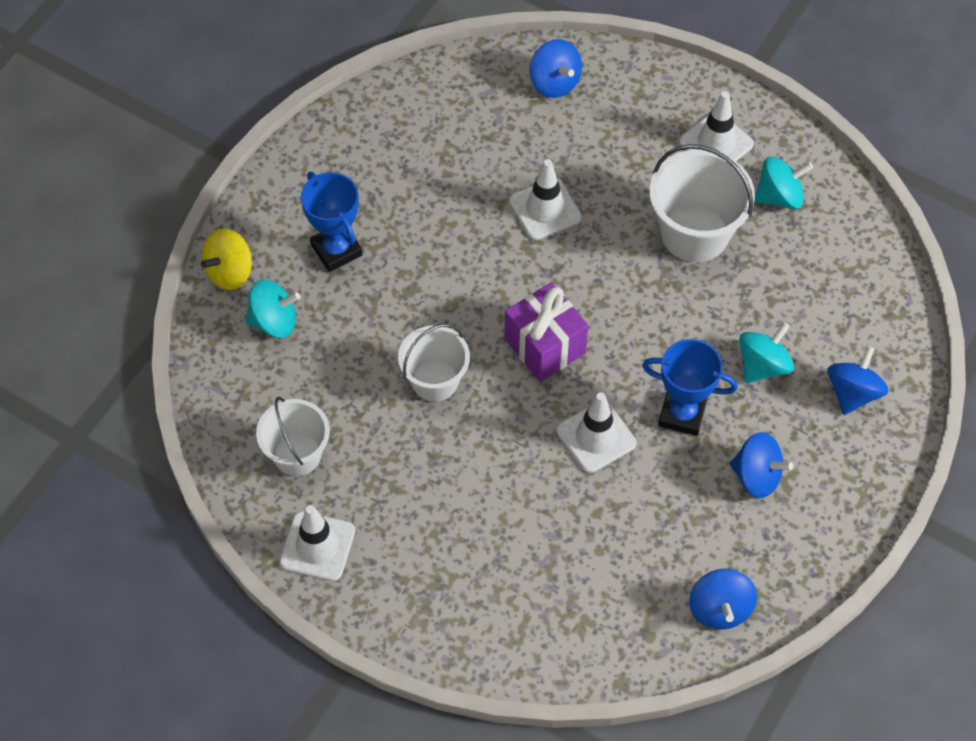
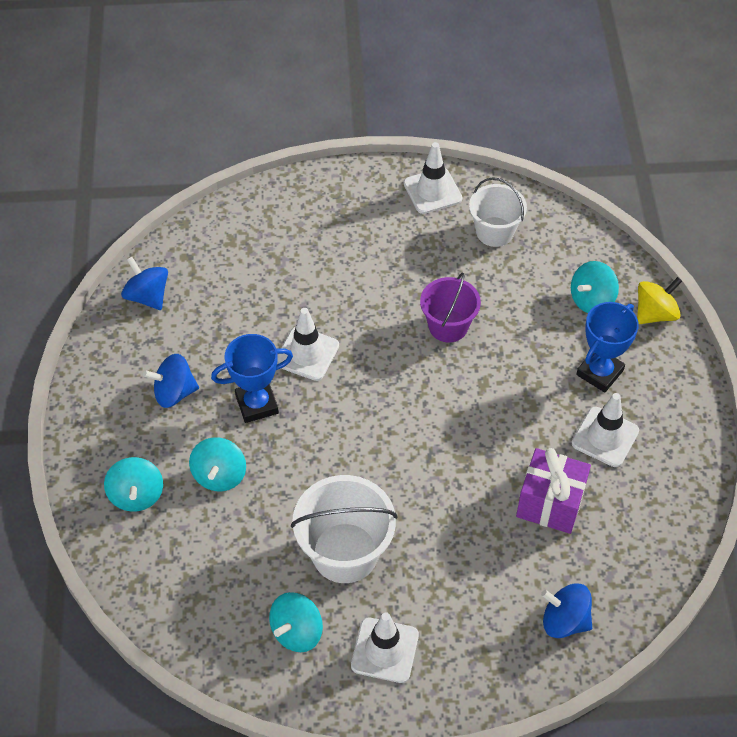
camera: 145 degrees right, 5 degrees down
(230, 272) = (655, 313): yellow spinning top -> yellow spinning top turned 45 degrees clockwise
(336, 250) = (599, 372): blue trophy -> blue trophy turned 75 degrees counterclockwise
(435, 380) = (448, 326): white bucket -> purple bucket
(545, 209) = (477, 499): white traffic cone -> white traffic cone (605, 437)
(545, 346) = (392, 394): purple gift -> purple gift (550, 503)
(853, 393) = (136, 495): blue spinning top -> turquoise spinning top

